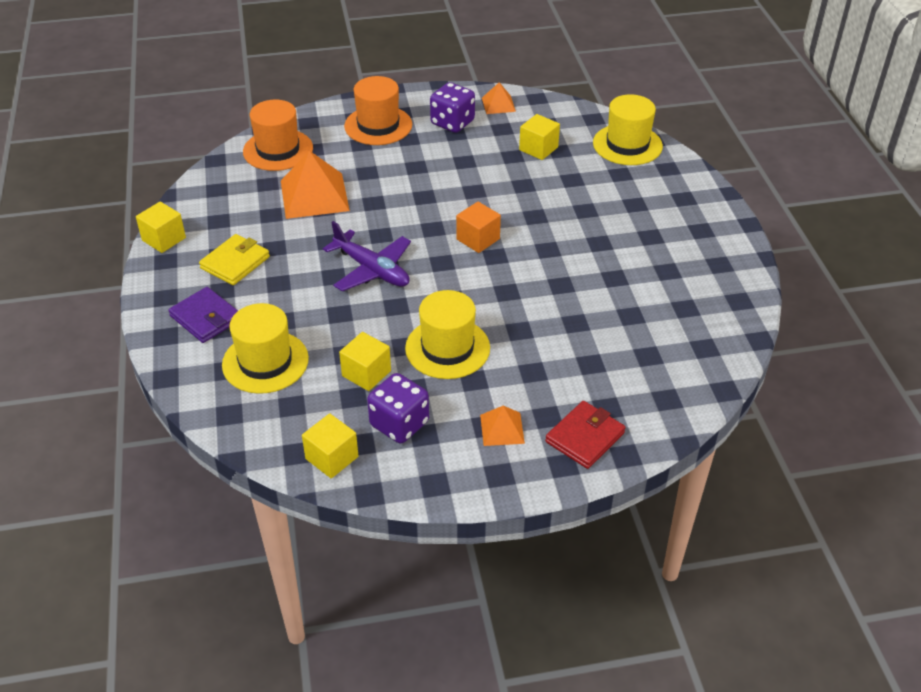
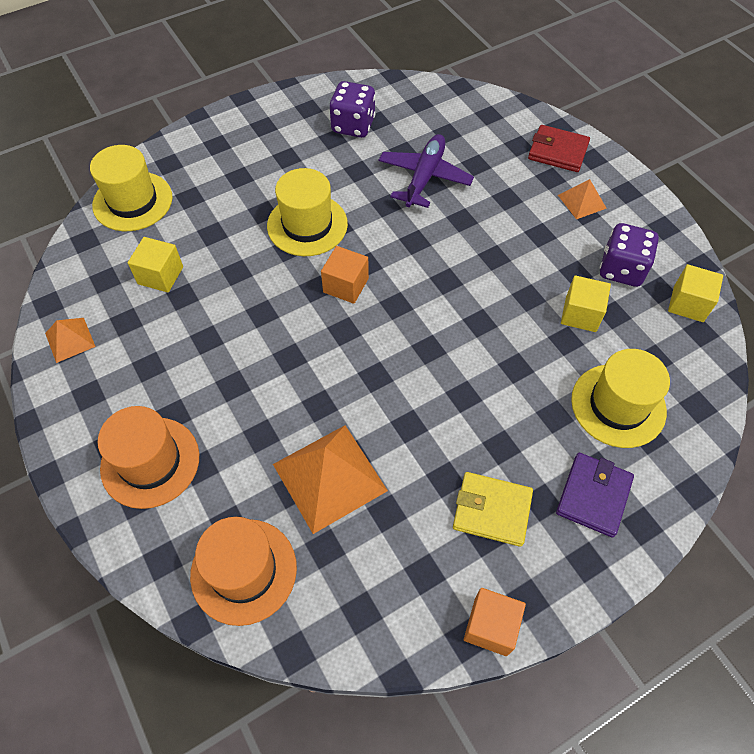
camera: 110 degrees left, 15 degrees up
(164, 239) = (490, 626): yellow cube -> orange cube
(372, 270) = (437, 362): purple plane -> purple plane (424, 177)
(447, 348) = (513, 263): yellow hat -> yellow hat (307, 225)
(452, 123) = (124, 377): purple dice -> purple dice (353, 125)

